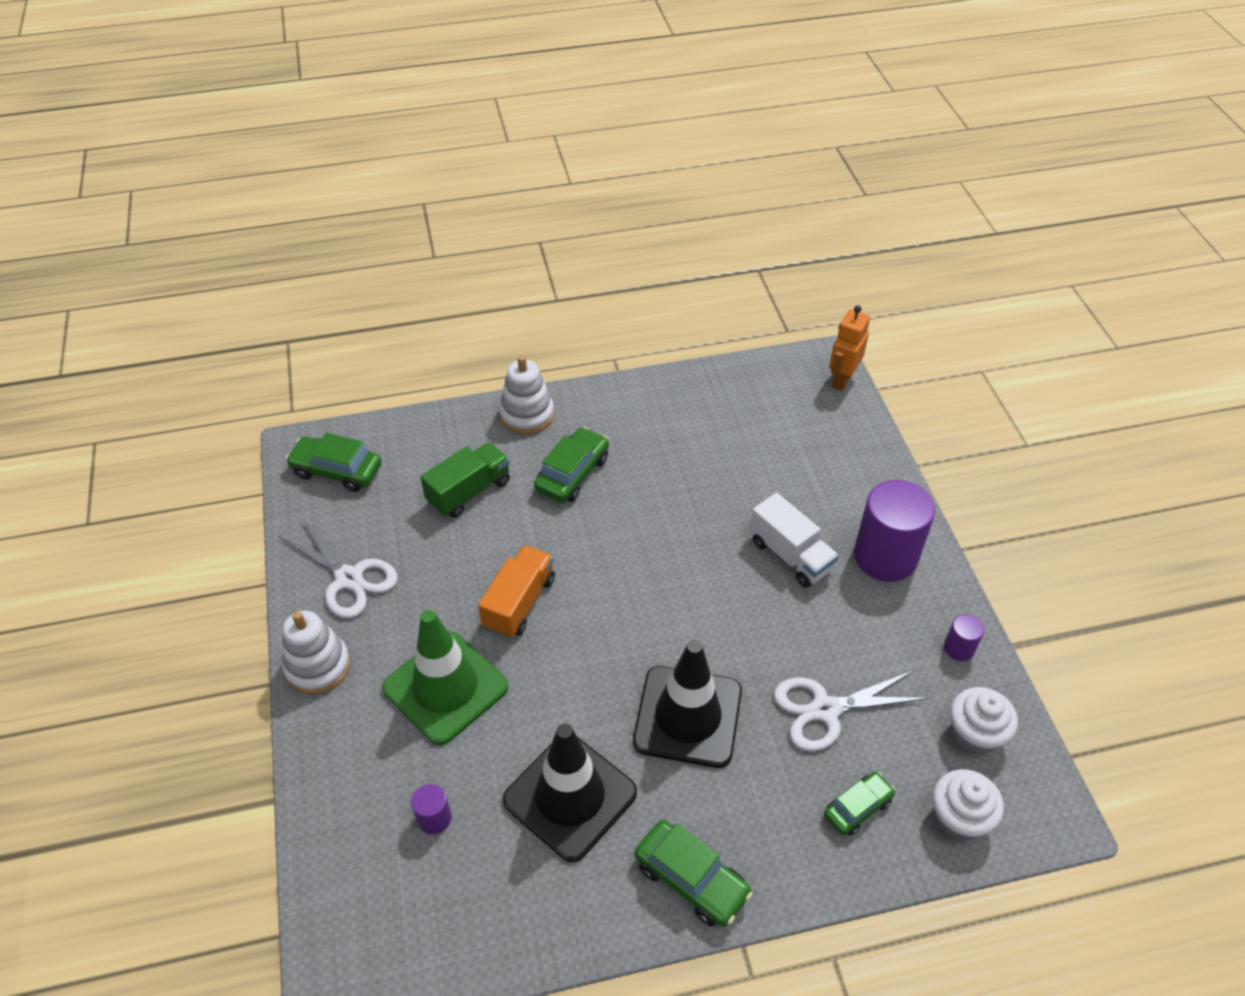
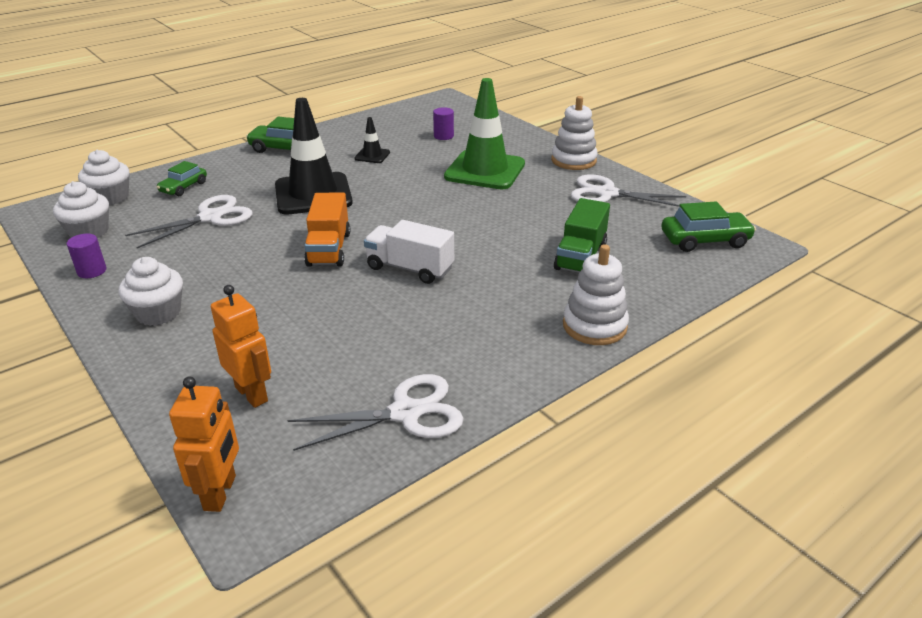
camera: 155 degrees right, 15 degrees down
(519, 603) = (473, 211): orange truck -> orange truck (329, 249)
(570, 796) = (372, 155): black traffic cone -> black traffic cone, size x0.45
(572, 473) = (502, 292): green car -> none
(709, 393) = (405, 413): none -> white scissors
(790, 555) = (257, 290): white truck -> white truck (410, 268)
(812, 442) = (252, 394): none -> orange robot
(885, 556) = (158, 313): purple cylinder -> white cupcake

